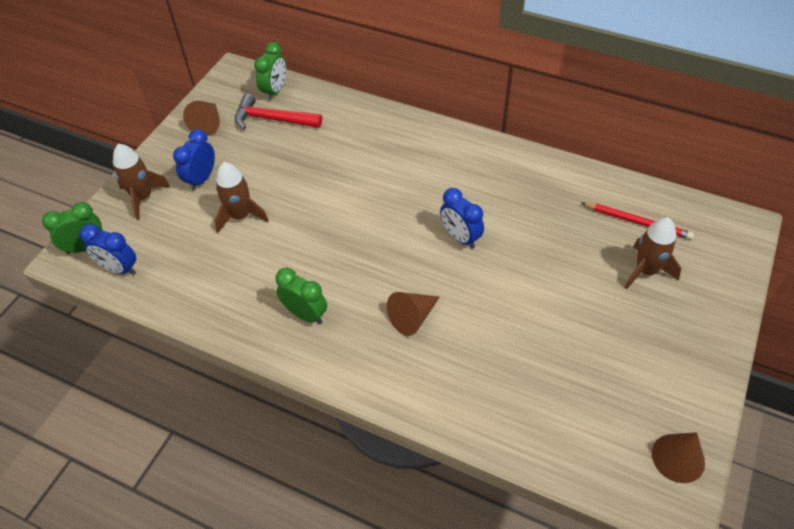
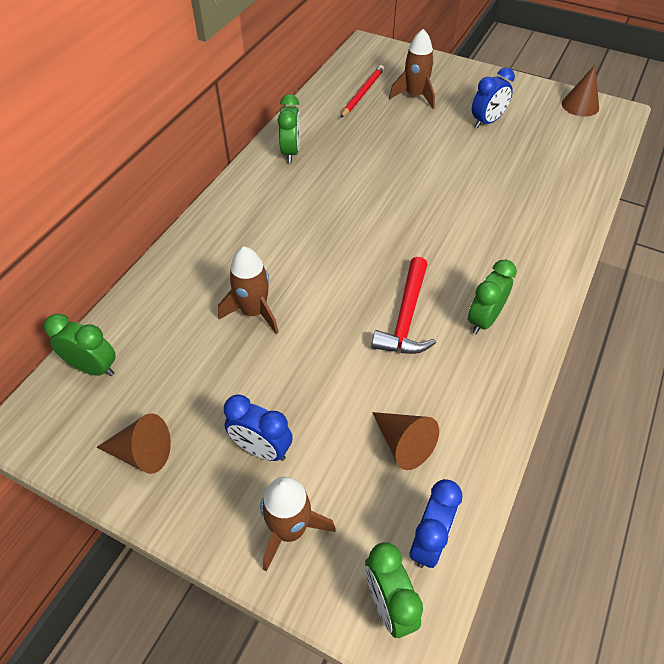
camera: 90 degrees left, 0 degrees up
(240, 216) = (336, 393): brown rocket -> brown rocket (254, 312)
(272, 119) = (155, 367): red hammer -> red hammer (406, 317)
(412, 317) = (477, 235): brown cone -> brown cone (403, 444)
(460, 237) = (377, 198): blue clock -> blue clock (487, 122)
(519, 170) = (291, 152): none -> green clock

